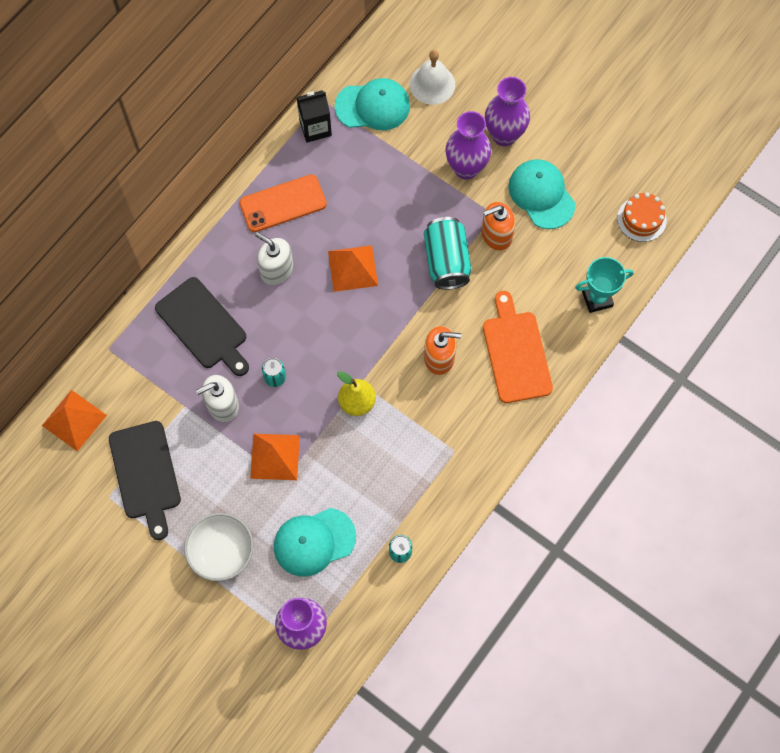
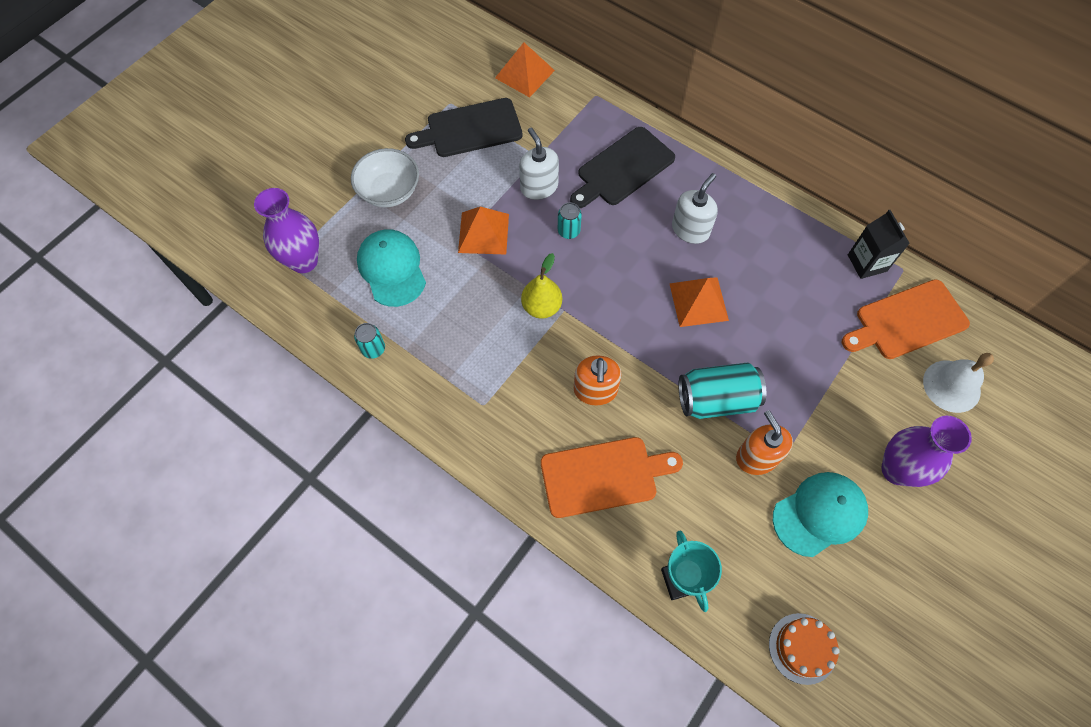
camera: 90 degrees right, 5 degrees down
(283, 203) = (769, 234): orange phone -> none
(373, 106) = (907, 321): turquoise cap -> orange cutting board
(466, 168) = (842, 423): purple vase -> none

